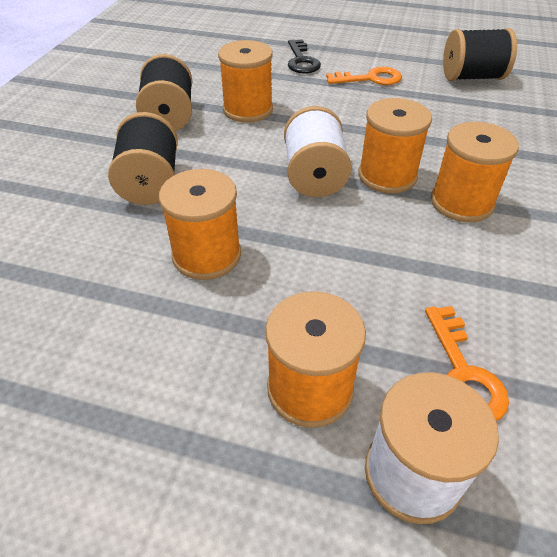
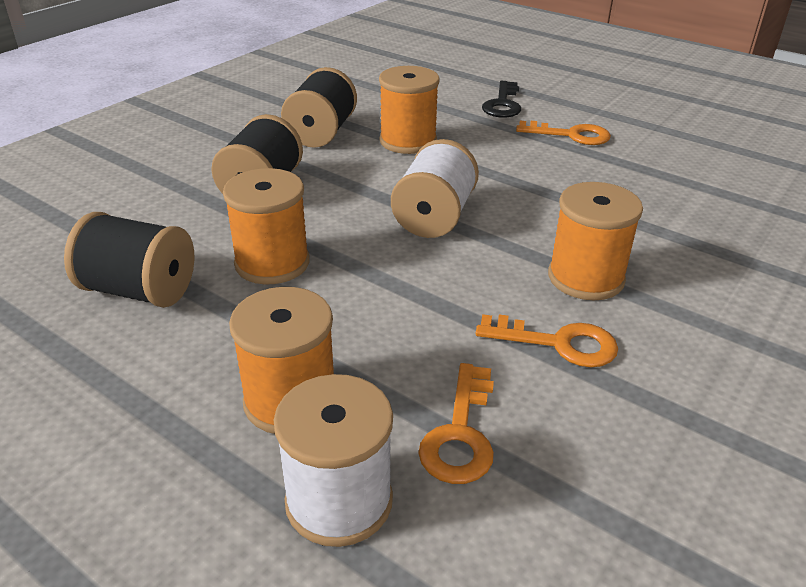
camera: 20 degrees right, 10 degrees down
(387, 176) = (517, 233): orange spool -> none
(472, 77) = (702, 155): black spool -> black spool (140, 291)
(479, 266) = (557, 343): none -> orange key

